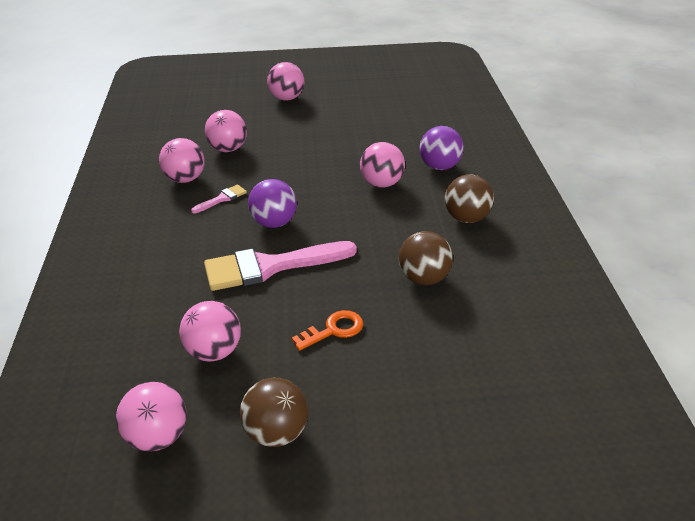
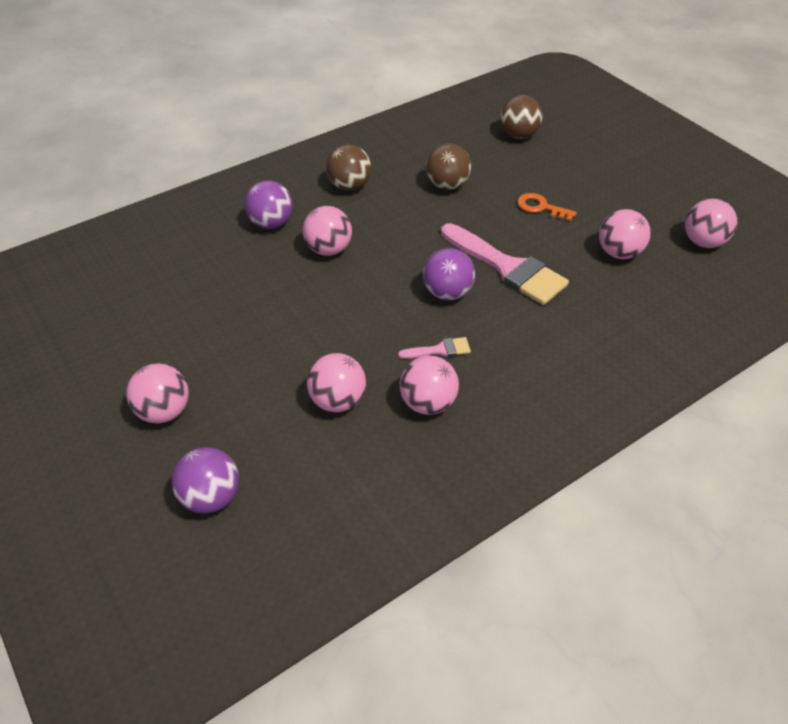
camera: 120 degrees left, 10 degrees up
(212, 101) = (211, 497): none -> purple ball
(222, 199) = (439, 350): pink brush -> pink brush turned 150 degrees clockwise
(276, 433) = (643, 197): brown ball -> brown ball (518, 135)

